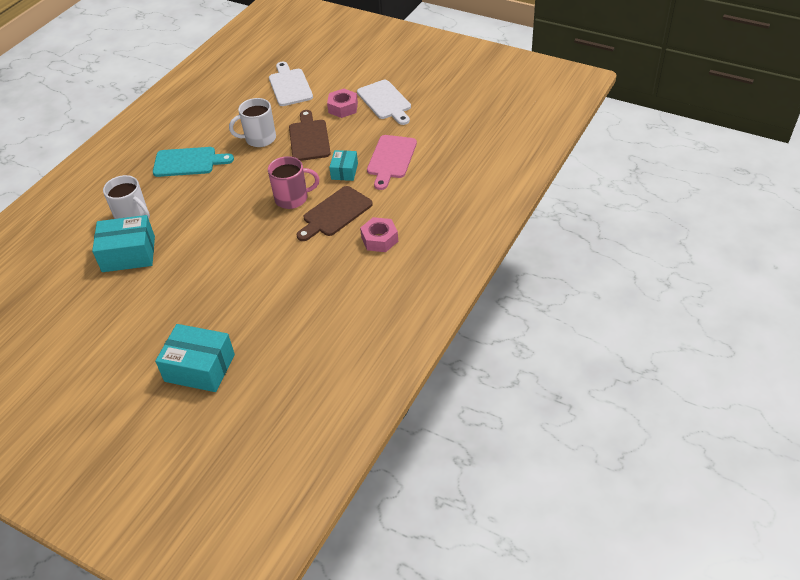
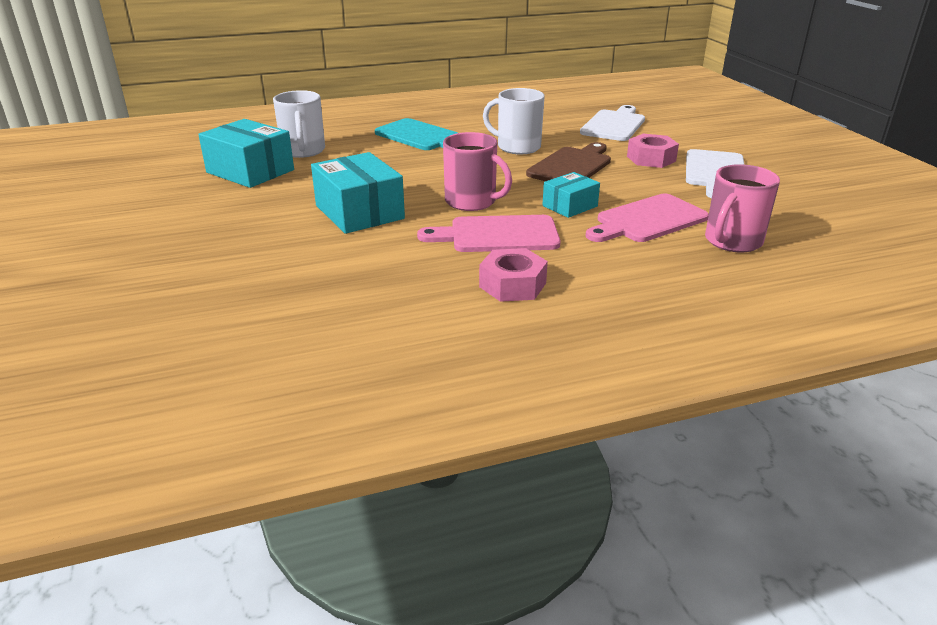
camera: 40 degrees right, 15 degrees down
(199, 368) = (116, 288): turquoise box -> turquoise box (359, 212)
(335, 213) = (497, 235): brown cutting board -> pink cutting board
(440, 152) = (732, 241): none -> pink mug

